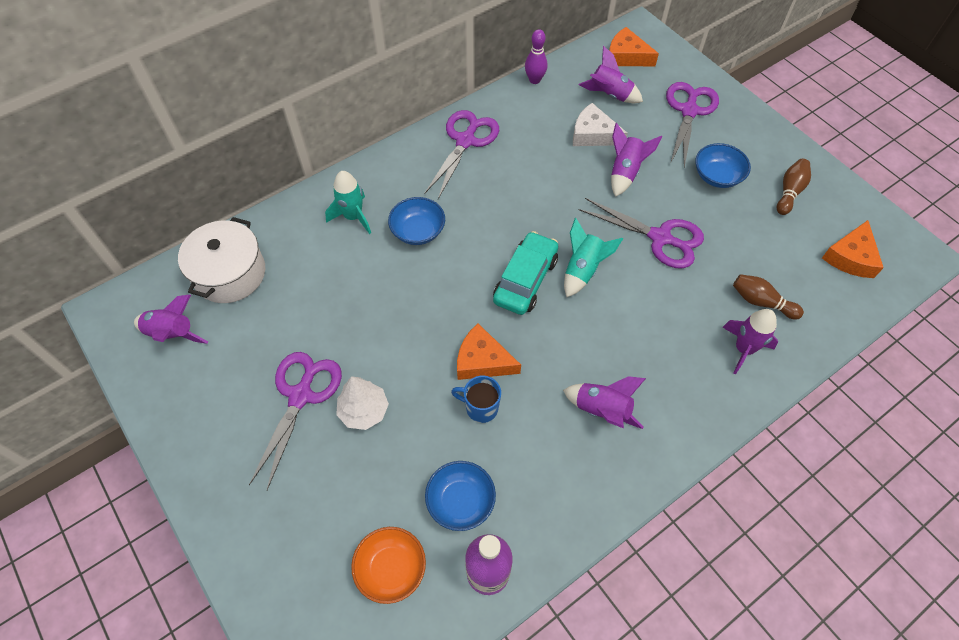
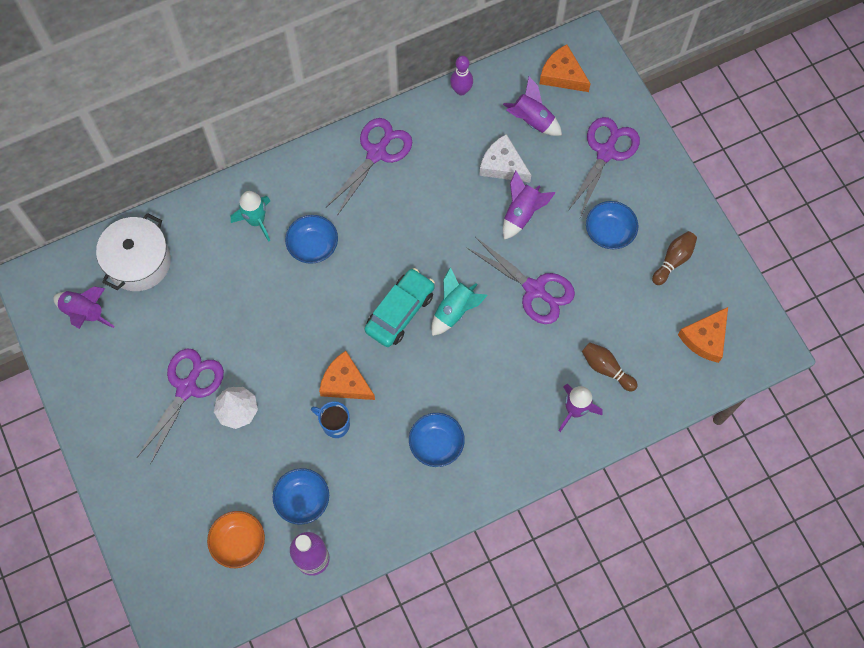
camera: 10 degrees right, 10 degrees up
(602, 410) = (436, 444): purple rocket -> blue bowl

